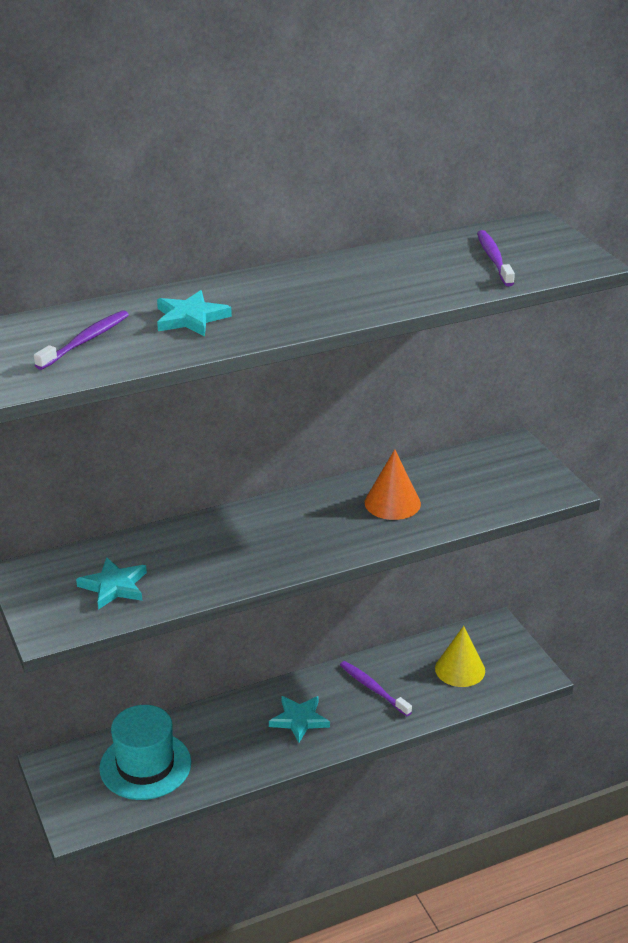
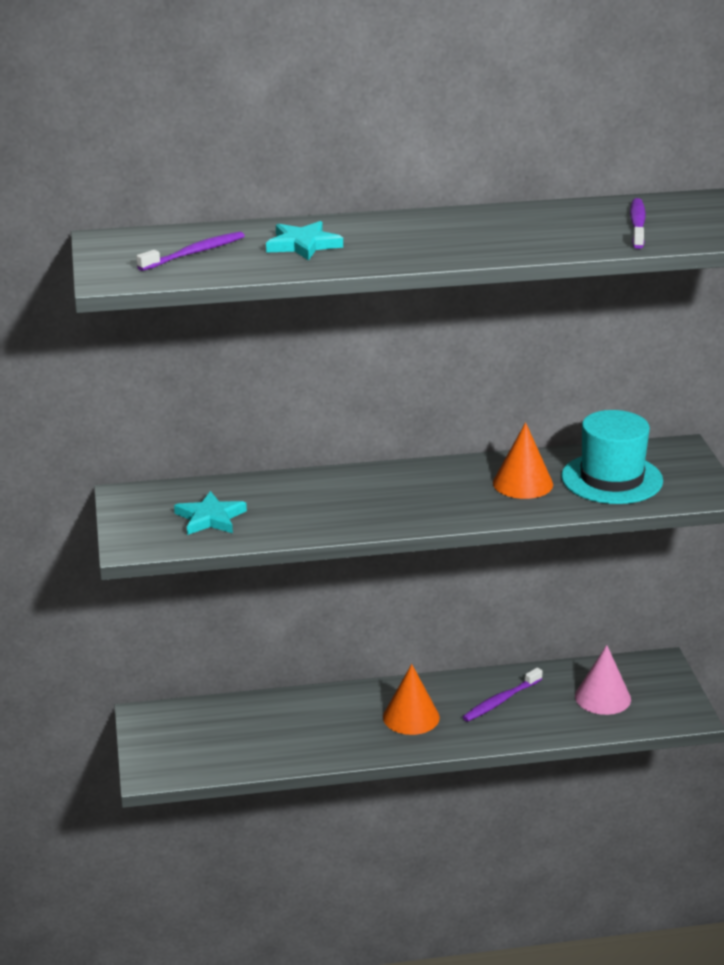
camera: 15 degrees right, 5 degrees down
(145, 765) = (238, 732): turquoise hat -> turquoise hat (611, 479)
(299, 720) = (411, 717): turquoise star -> orange cone
(373, 688) = (500, 701): purple toothbrush -> purple toothbrush turned 105 degrees counterclockwise
(460, 669) = (602, 697): yellow cone -> pink cone

